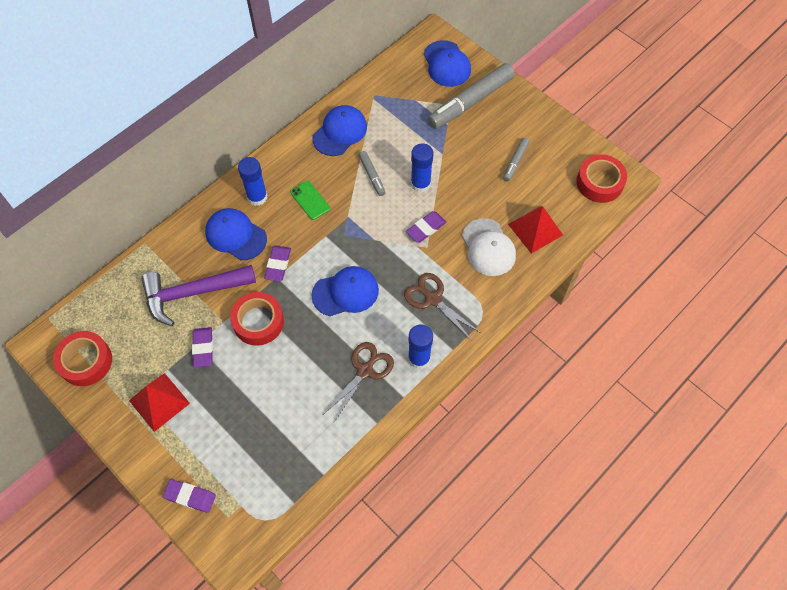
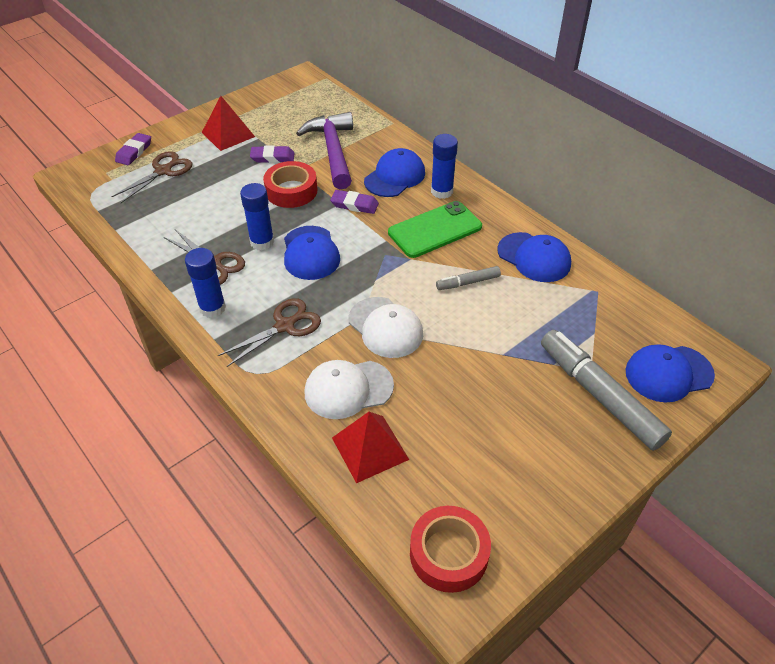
camera: 95 degrees right, 15 degrees down
(86, 361) = (279, 97): red tape -> none
(226, 454) = (163, 171): none -> brown scissors
(310, 200) = (435, 230): green phone -> green phone, size x1.79
(420, 184) = (454, 327): blue glue stick -> blue glue stick (262, 242)
(426, 228) = (385, 327): purple eraser -> white cap
(515, 162) = (490, 438): grey marker -> none

